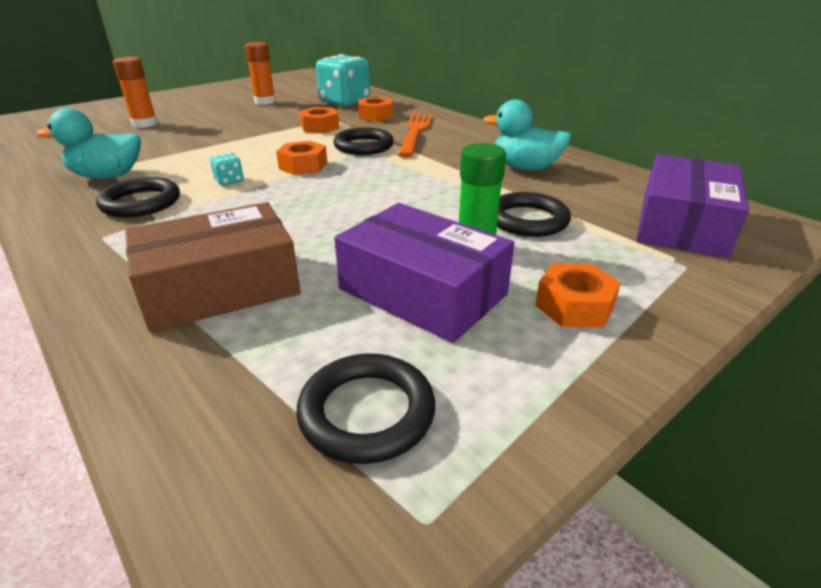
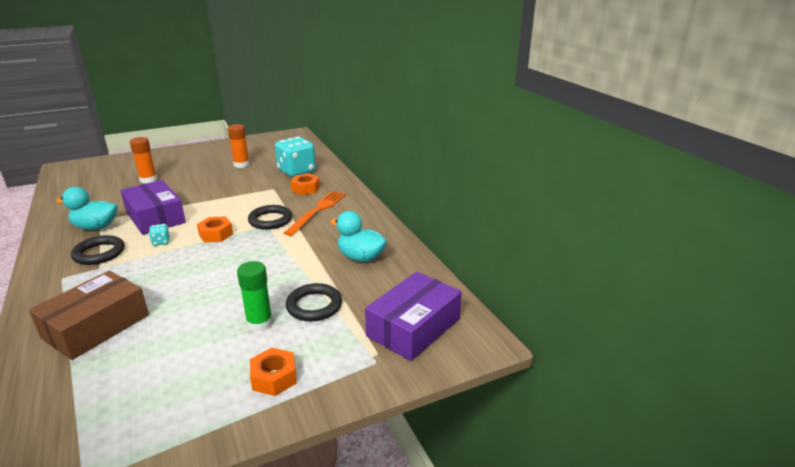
camera: 15 degrees right, 5 degrees down
(220, 287) = (96, 326): brown box -> brown box turned 45 degrees counterclockwise
(320, 127) = (257, 197): orange nut -> none
(367, 412) = (105, 420): black ring -> none
(422, 291) = (199, 350): purple box -> purple box (155, 217)

